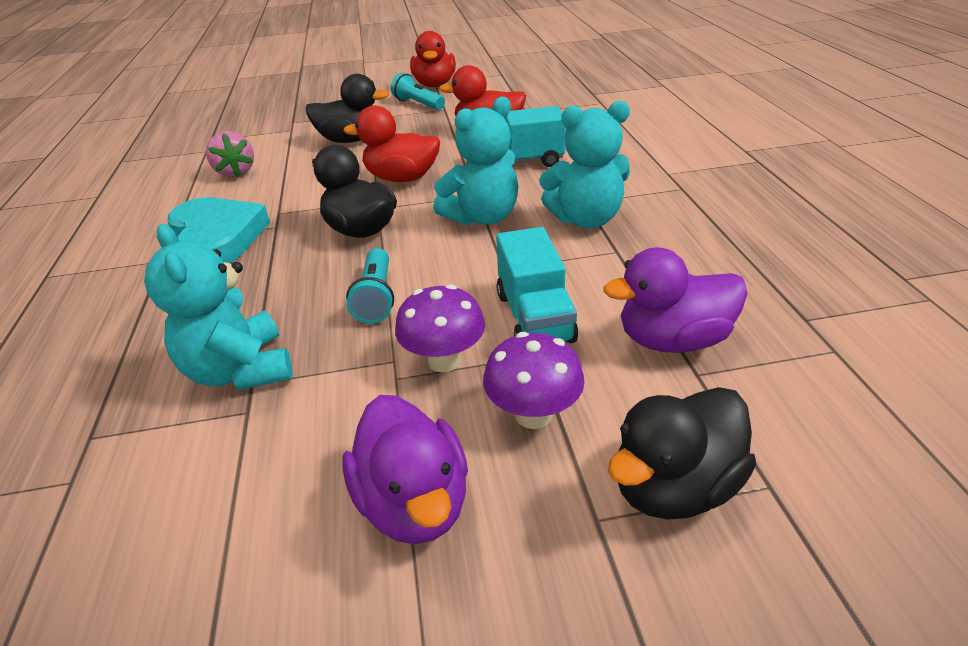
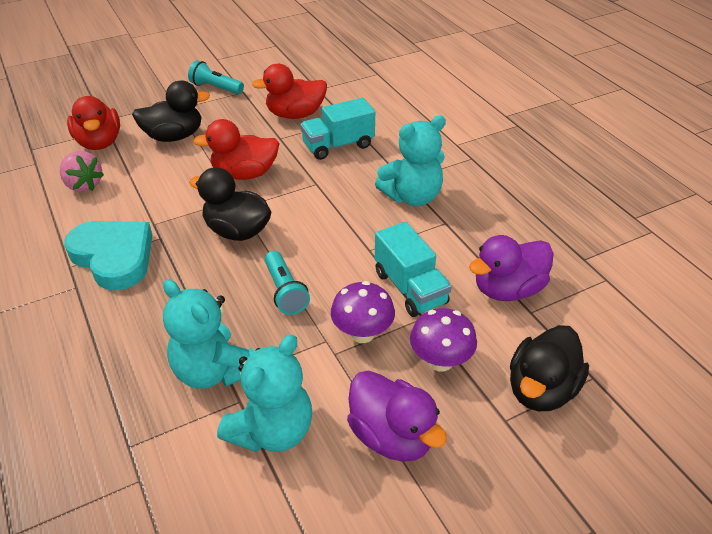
camera: 20 degrees left, 5 degrees up
(434, 85) = (219, 63): red duck -> red duck (99, 142)
(482, 217) = (332, 205): turquoise teddy bear -> turquoise teddy bear (272, 430)

